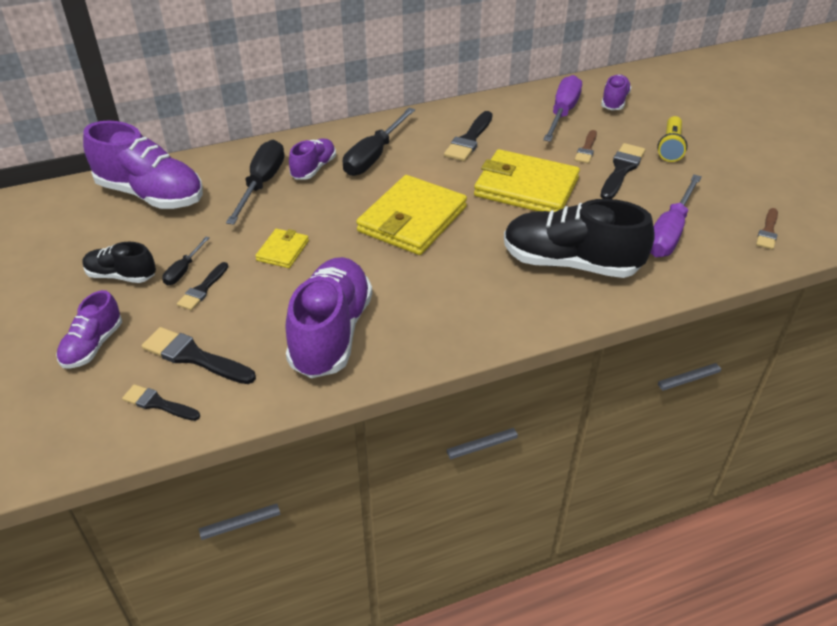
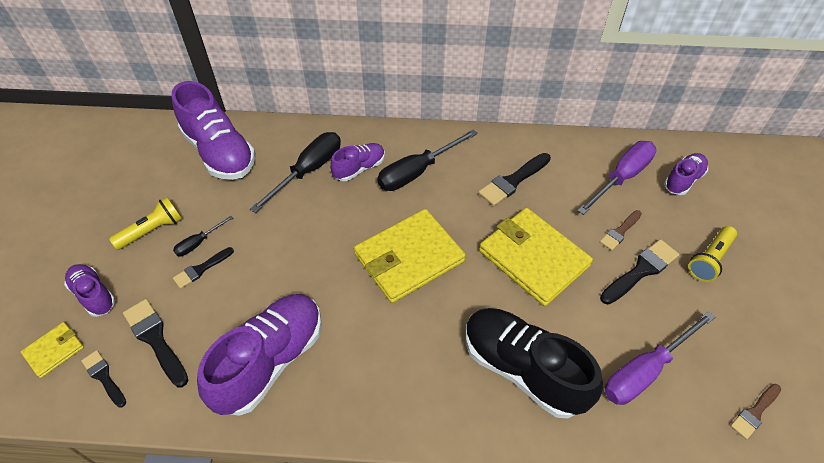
camera: 25 degrees right, 10 degrees up
(93, 346) = (94, 295): purple shoe -> purple shoe turned 90 degrees clockwise
(121, 276) = (152, 230): black shoe -> yellow flashlight
(283, 250) = (284, 252): yellow wallet -> yellow wallet (54, 351)

